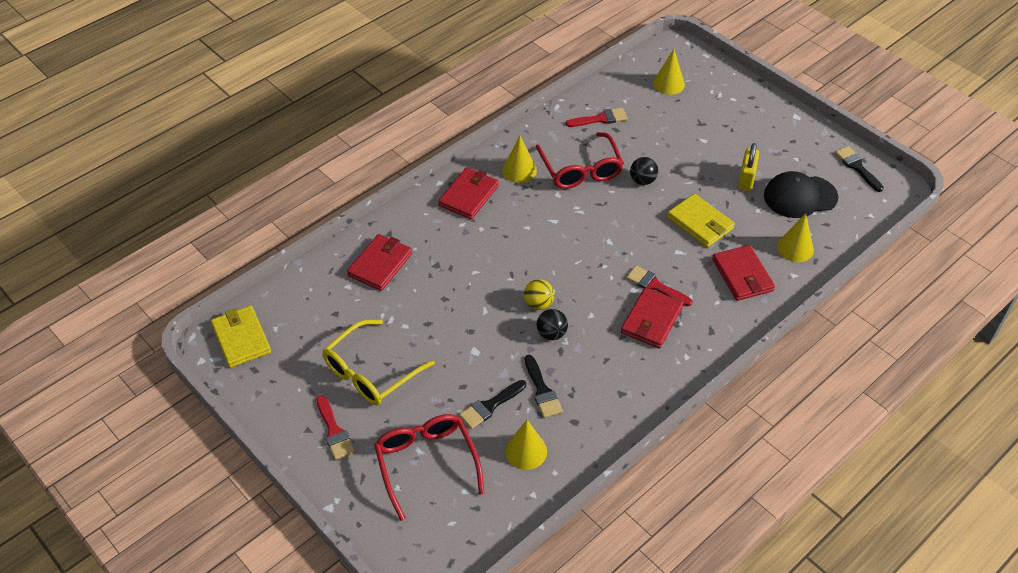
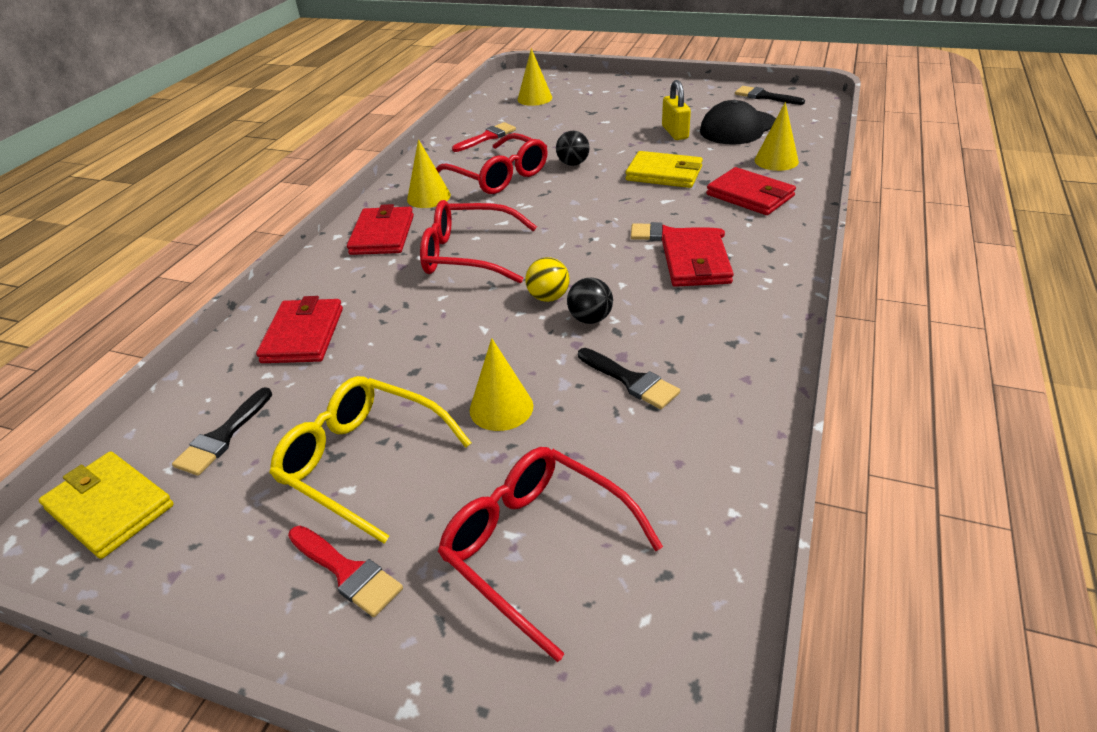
camera: 25 degrees left, 10 degrees down
(371, 372) = (363, 462): yellow glasses -> yellow glasses turned 105 degrees clockwise
(490, 406) = (575, 427): black brush -> black brush (223, 436)
(512, 242) = (468, 255): none -> red glasses
(526, 451) = (672, 460): yellow cone -> yellow cone (501, 407)

